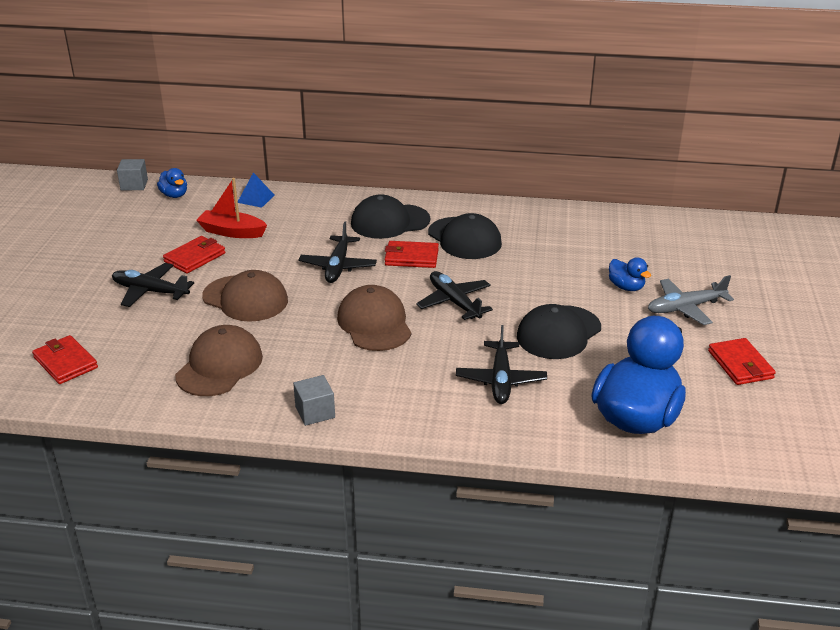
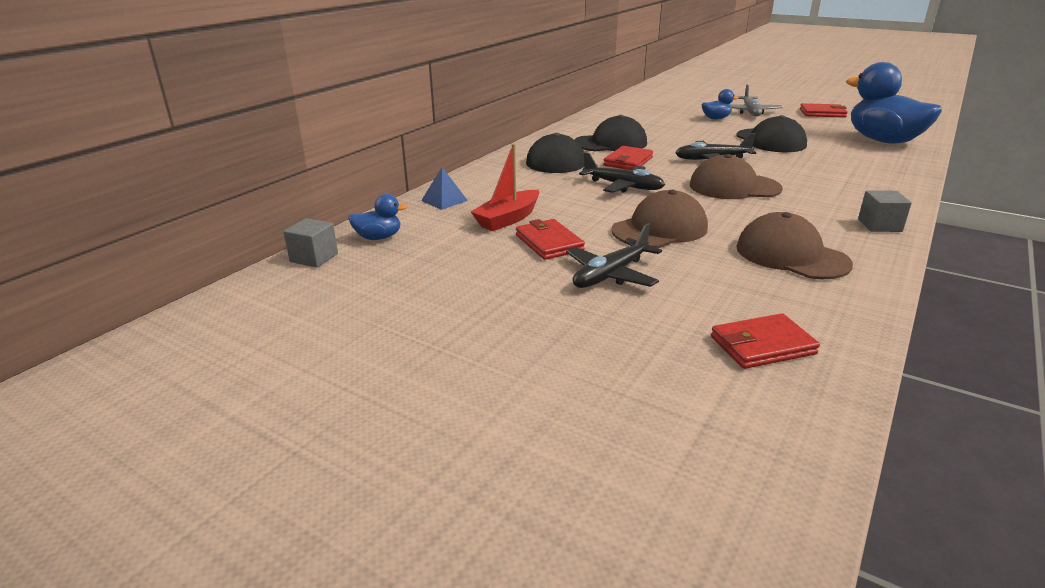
camera: 65 degrees left, 5 degrees down
(501, 380) = (832, 163): black plane -> none

